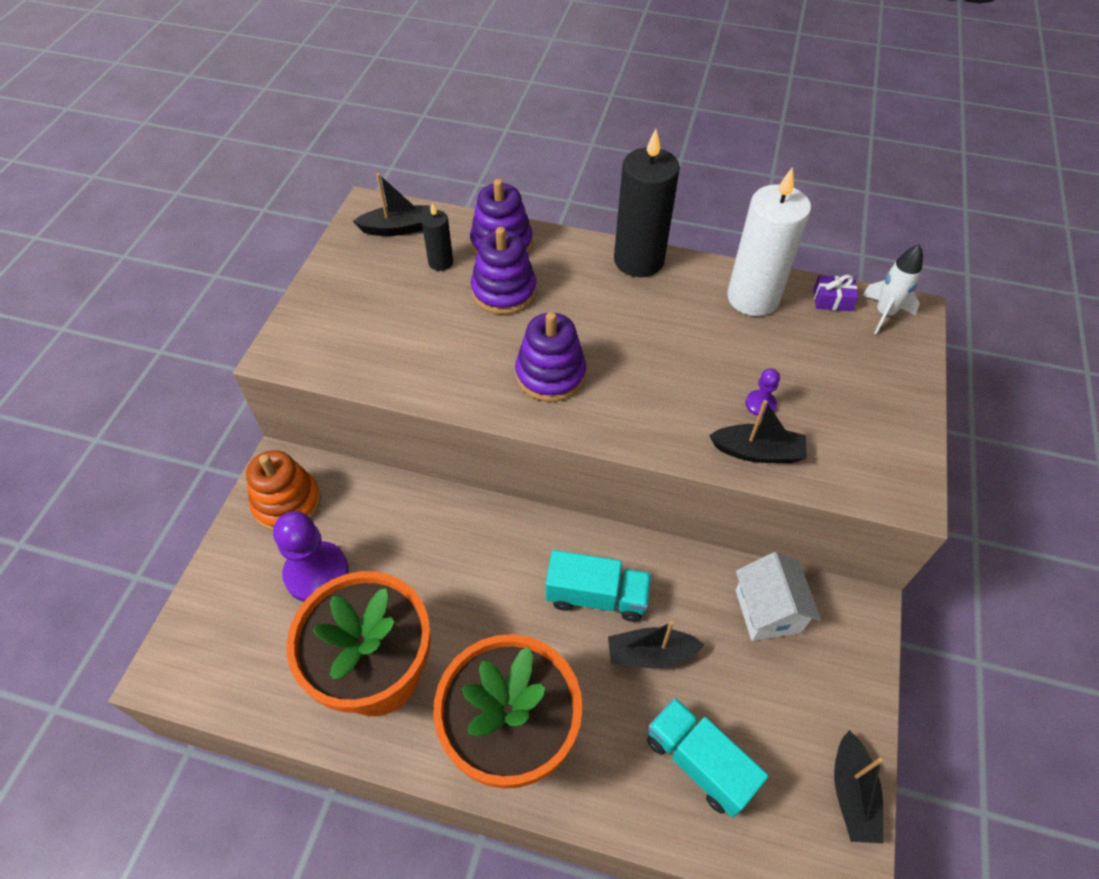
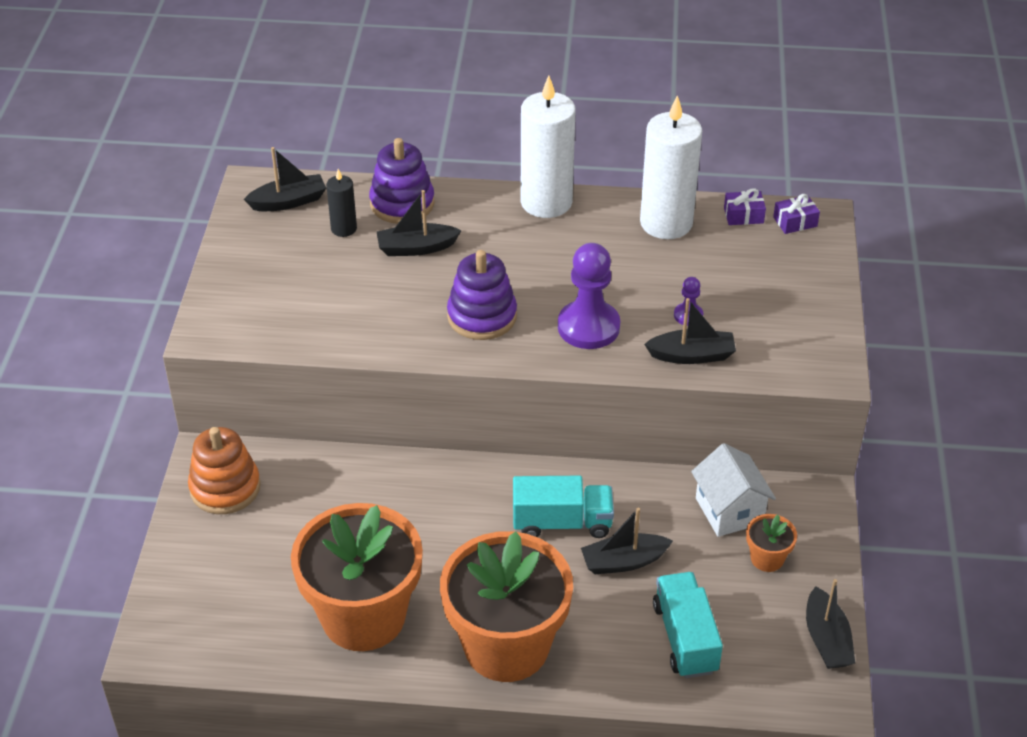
camera: 10 degrees left, 10 degrees down
(316, 573) = (276, 544): purple pawn -> purple pawn (588, 327)
(504, 291) = (416, 248): purple stacking toy -> black boat
(639, 260) = (546, 202): black candle -> white candle
(699, 762) = (685, 638): turquoise truck -> turquoise truck turned 45 degrees clockwise
(799, 677) = (767, 558): none -> orange flower pot
(884, 314) = (795, 222): white rocket -> purple gift

